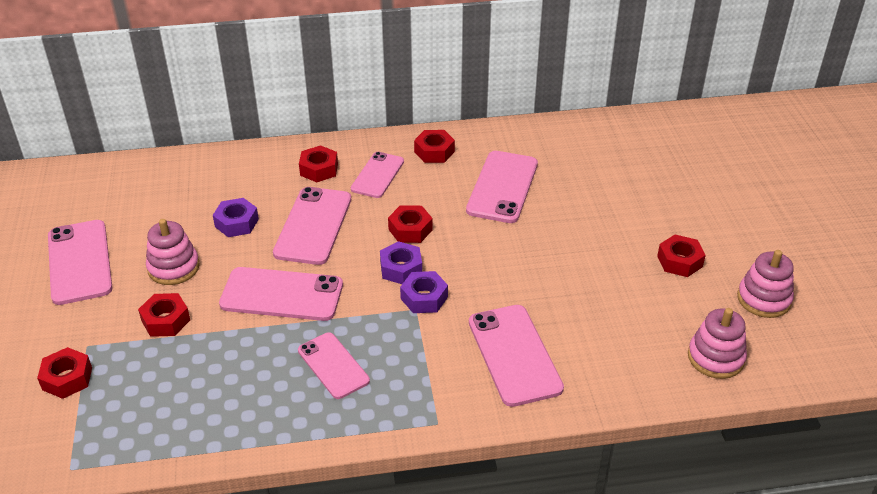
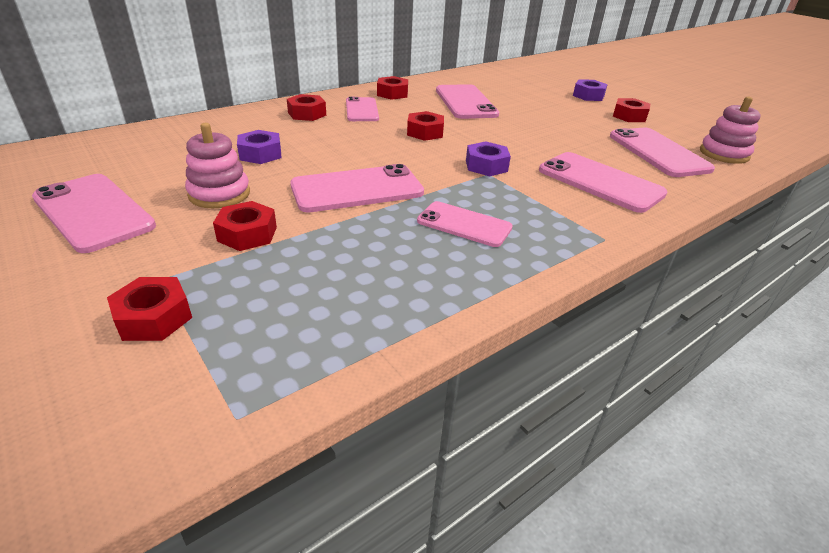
camera: 30 degrees left, 5 degrees down
(313, 226) = (338, 144): pink phone -> pink phone (658, 152)
(401, 268) = (445, 153): purple nut -> purple nut (588, 96)
(763, 299) = (702, 123): pink stacking toy -> none

